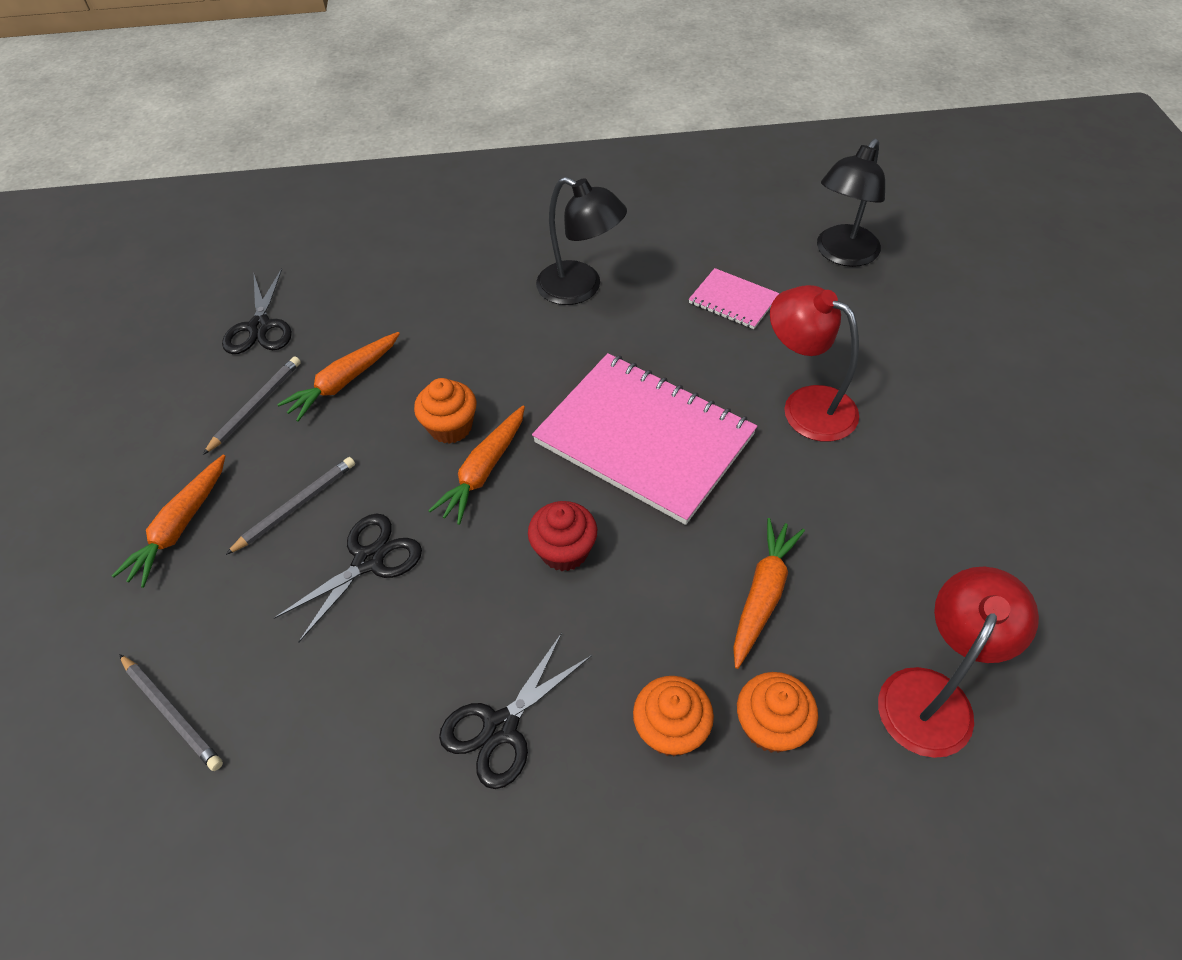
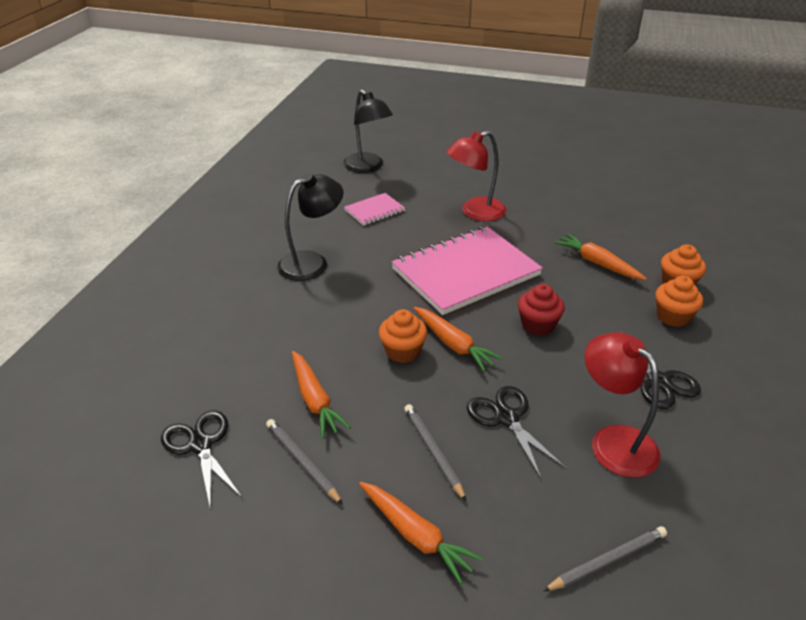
camera: 70 degrees left, 15 degrees down
(260, 327) = (200, 445): black scissors -> black scissors turned 135 degrees counterclockwise
(932, 694) = (670, 234): red lamp -> red lamp (613, 441)

